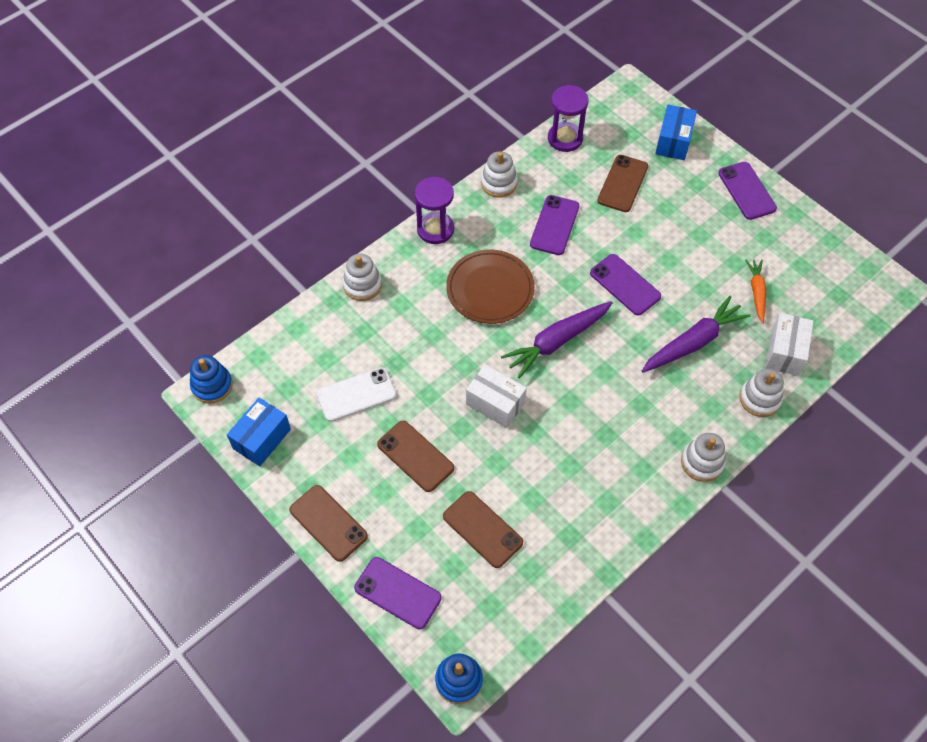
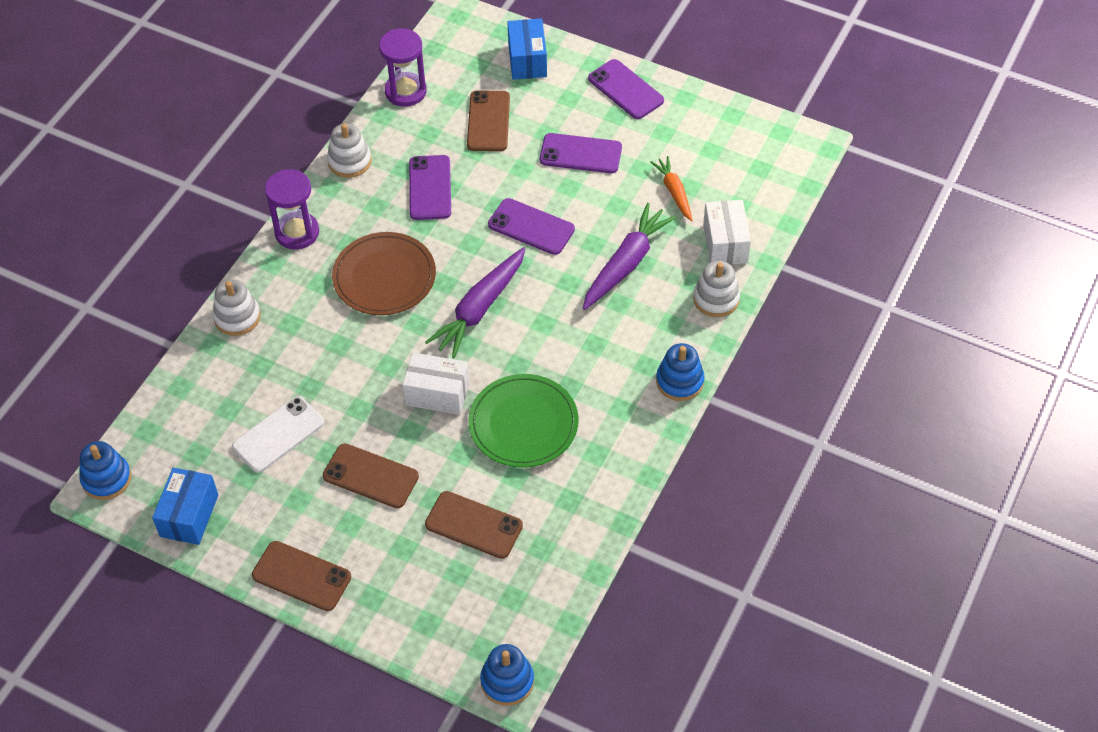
camera: 20 degrees left, 5 degrees down
(398, 593) = (407, 619): purple phone -> purple phone (580, 154)
(556, 454) = (523, 424): none -> green plate
(702, 462) = (679, 381): white stacking toy -> blue stacking toy

